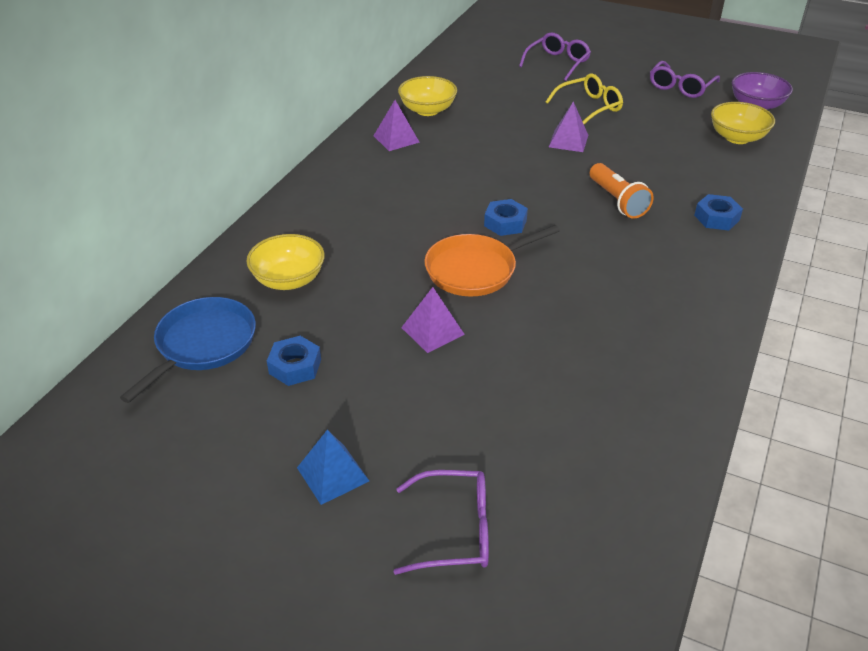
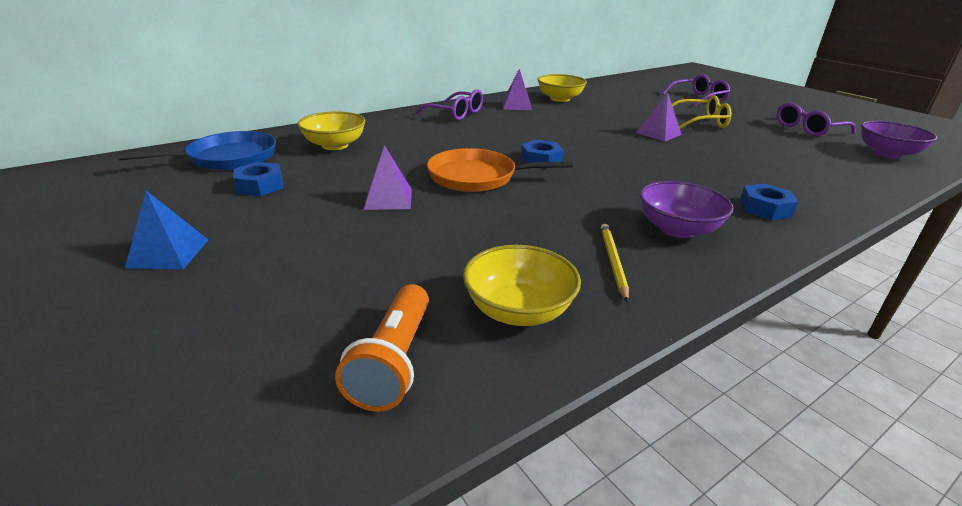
camera: 30 degrees right, 10 degrees down
(455, 530) = (178, 337): purple glasses -> purple glasses (456, 113)
(617, 201) = (664, 173): orange flashlight -> orange flashlight (393, 361)
(662, 323) = (613, 262): none -> yellow pencil
(677, 268) = (677, 229): none -> purple bowl
(737, 137) = (844, 166): yellow bowl -> yellow bowl (518, 310)

